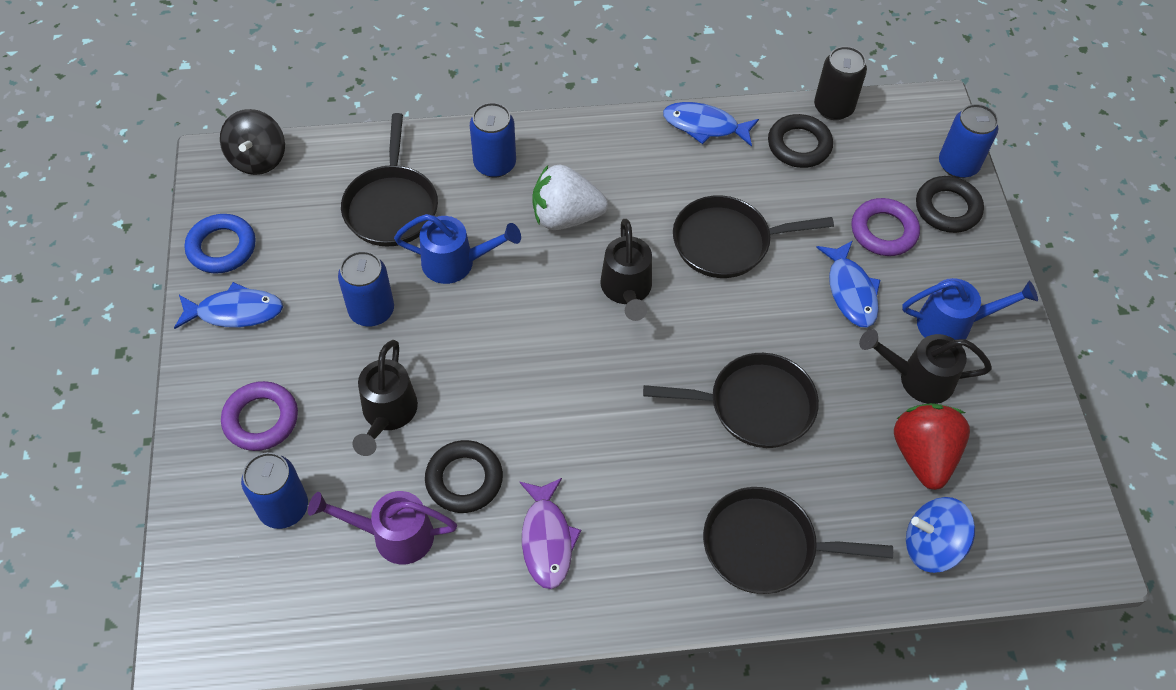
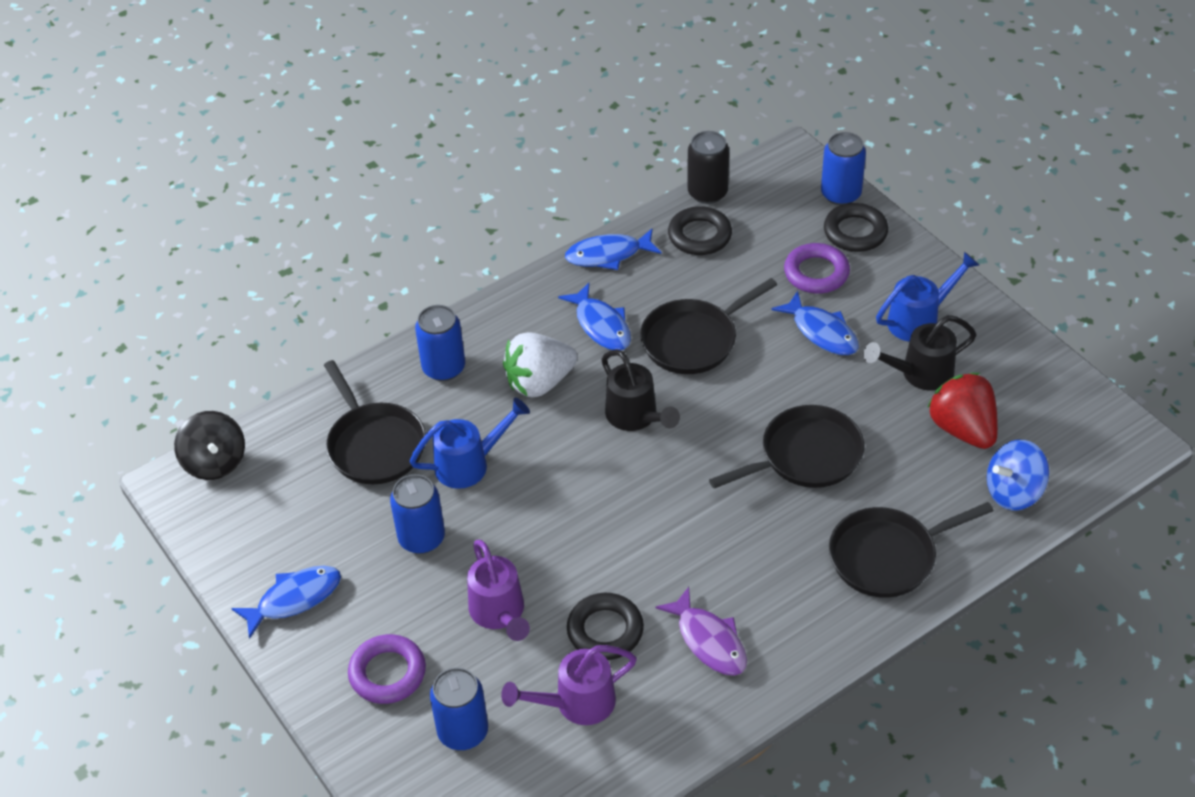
camera: 25 degrees left, 10 degrees down
(222, 247) = (239, 552): blue ring -> none
(387, 414) = (499, 613): black watering can -> purple watering can
(654, 189) = (601, 325): none -> blue fish

